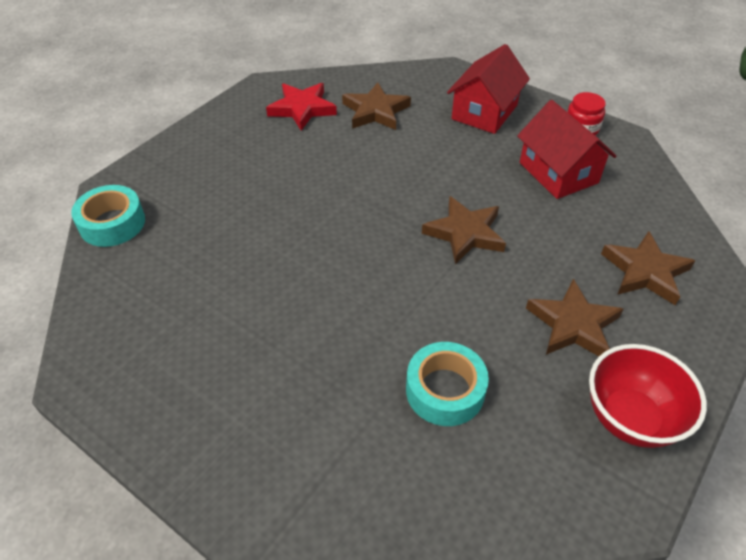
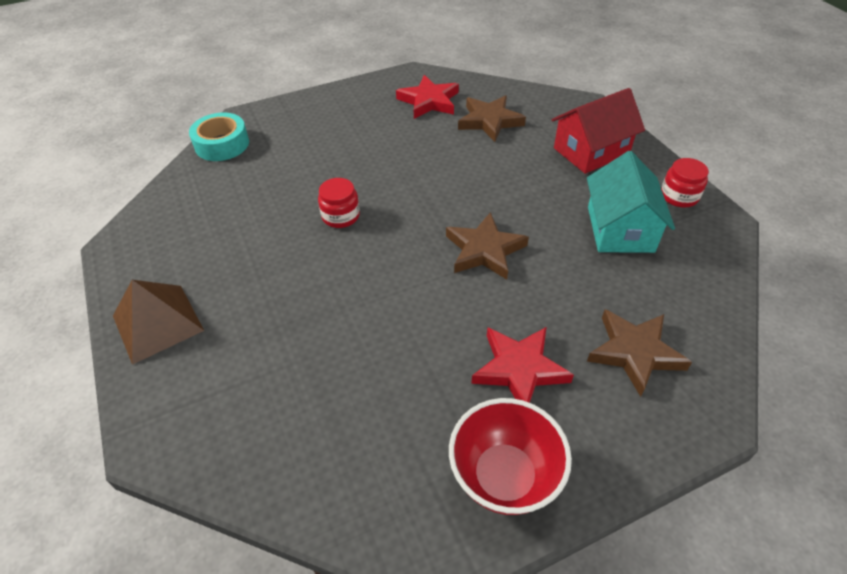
camera: 30 degrees right, 0 degrees up
(202, 437) = (158, 323): none -> brown pyramid
(307, 252) = (341, 216): none -> red jar
(445, 390) = (359, 372): turquoise tape -> none
(558, 173) = (620, 229): red house -> turquoise house
(573, 324) = (519, 369): brown star -> red star

